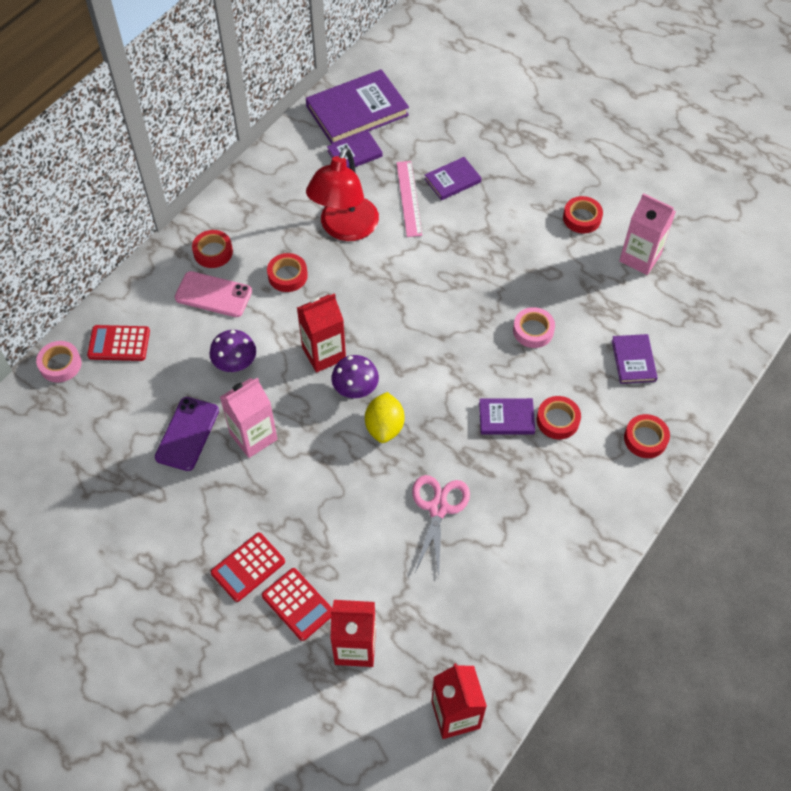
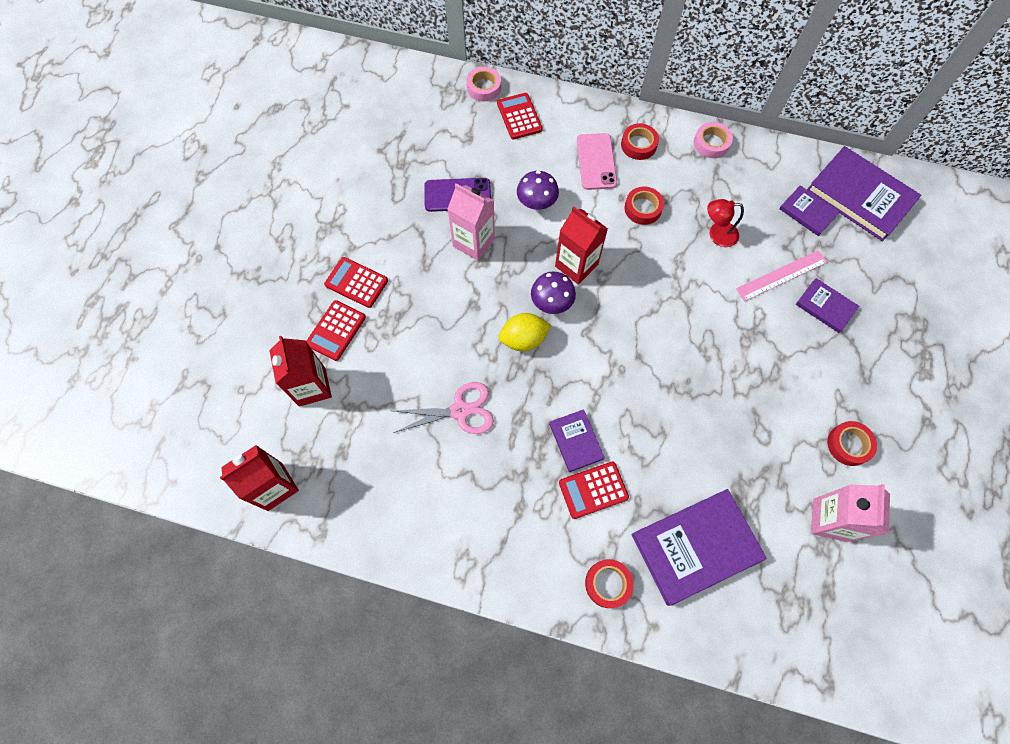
camera: 70 degrees right, 10 degrees up
(345, 228) = (717, 234): red lamp -> red lamp, size x0.52
(533, 330) = (685, 436): pink tape -> pink tape (711, 143)
(557, 420) = (593, 490): red tape -> red calculator
(633, 360) = (696, 547): purple book -> purple book, size x1.90

